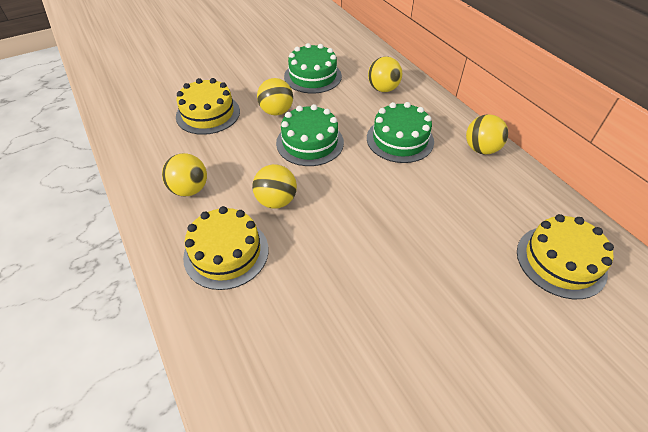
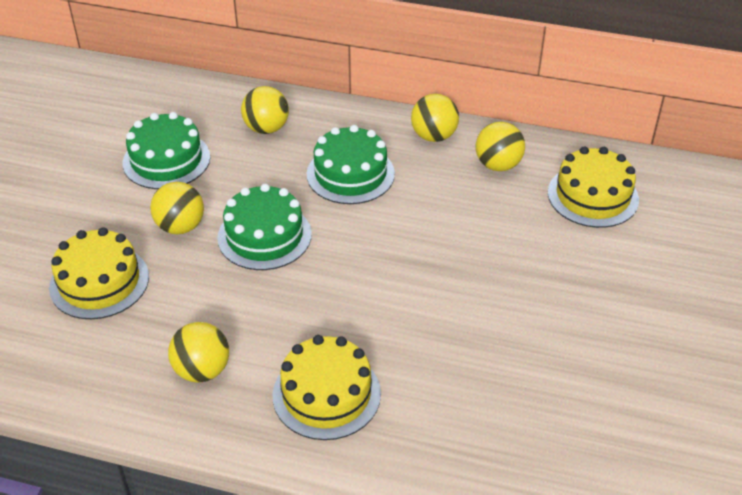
camera: 45 degrees left, 5 degrees down
(276, 201) = (309, 315): yellow ball -> yellow ball (498, 165)

